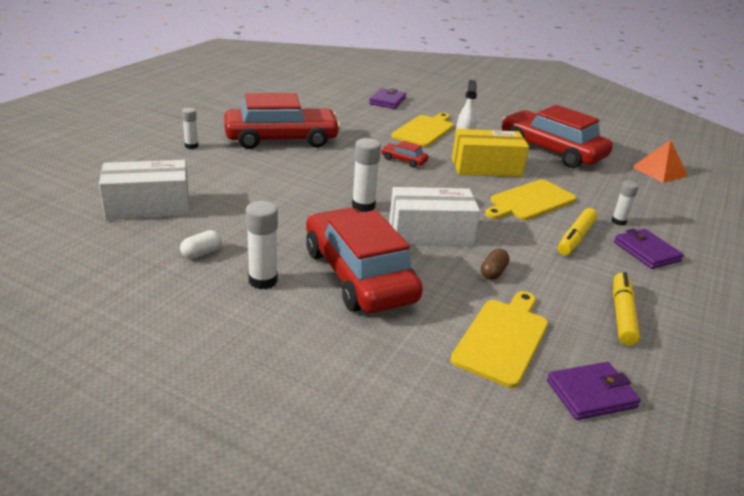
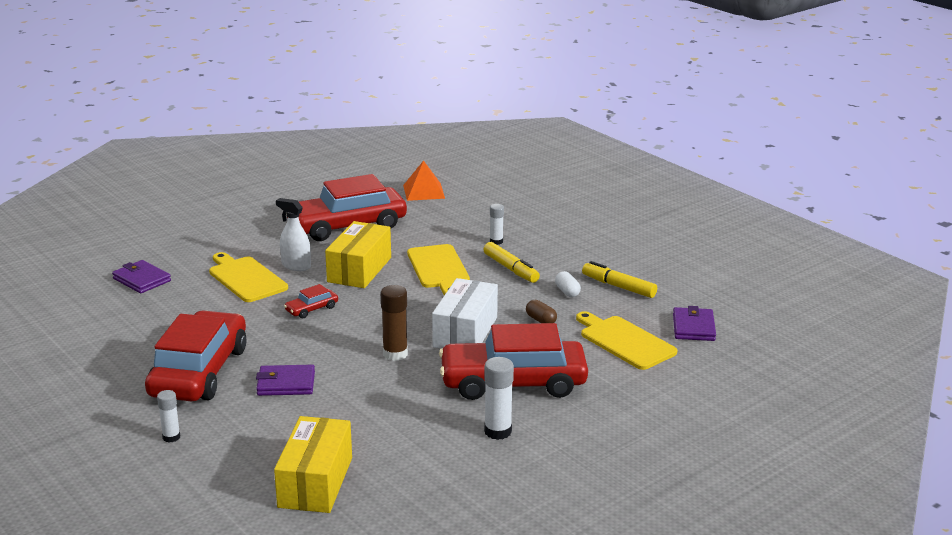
camera: 65 degrees left, 5 degrees down
(148, 206) = (315, 482): white box -> yellow box
(201, 253) = (433, 458): white capsule -> white capsule (567, 292)
(363, 206) = (395, 354): white glue stick -> brown glue stick
(646, 251) = (546, 247): purple wallet -> purple wallet (286, 384)

